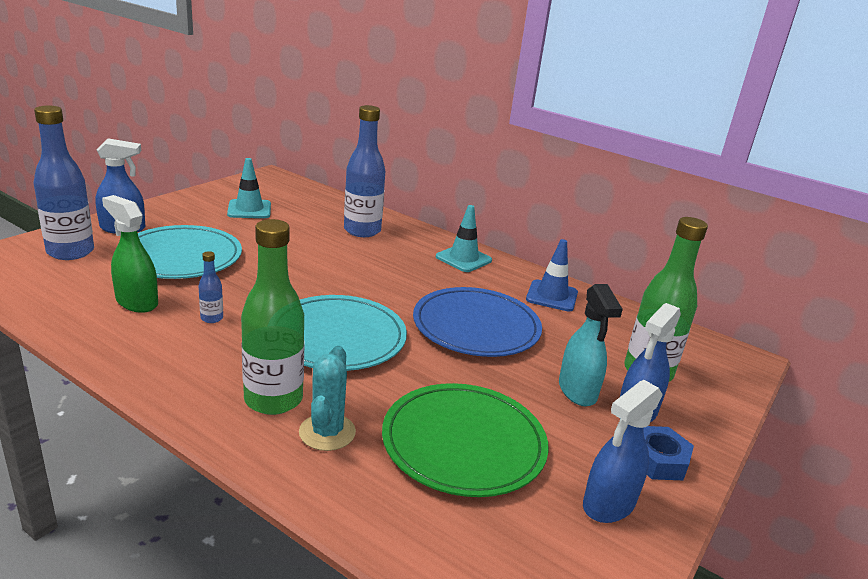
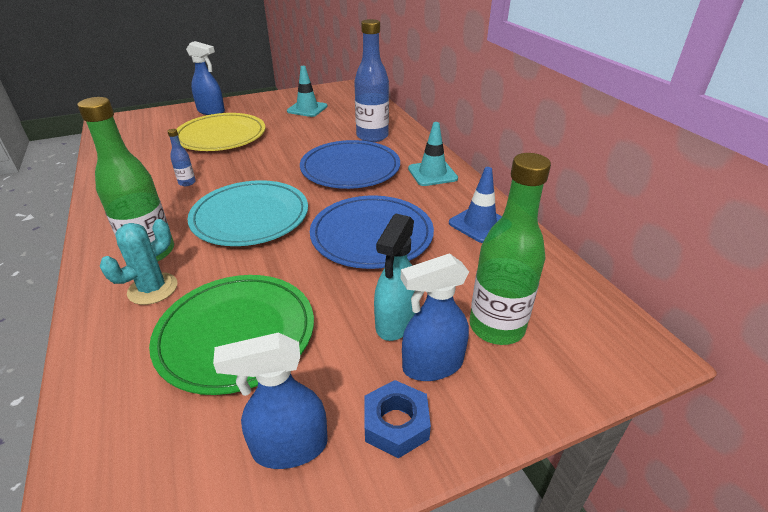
camera: 35 degrees right, 10 degrees up
(70, 252) = (164, 122): blue bottle -> none
(136, 302) = (158, 162): green spray bottle -> none
(181, 257) = (221, 136): turquoise plate -> yellow plate
(380, 268) = (350, 168): none -> blue plate

